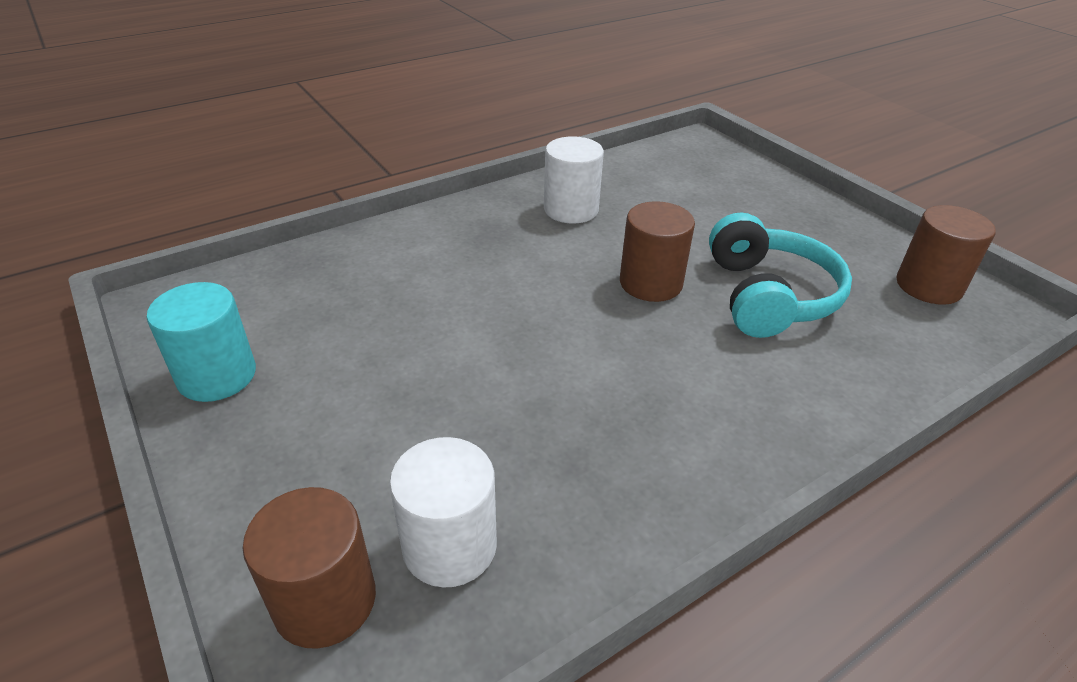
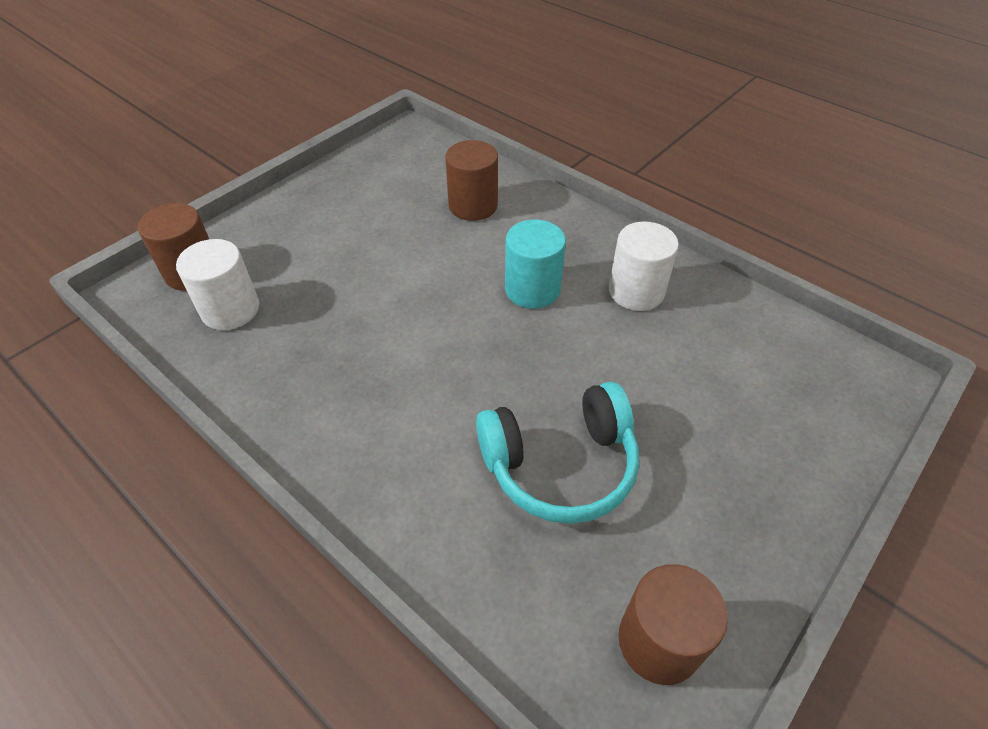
camera: 75 degrees right, 10 degrees up
(217, 376) = (349, 177): turquoise cylinder -> turquoise cylinder (532, 289)
(650, 283) = (539, 368): brown cylinder -> brown cylinder (473, 206)

